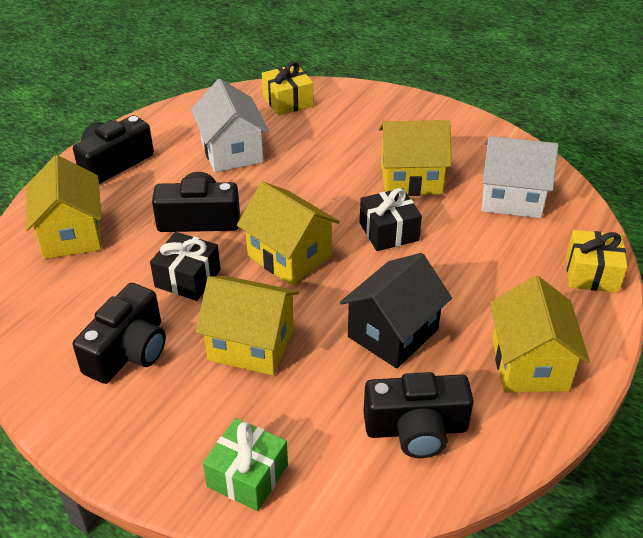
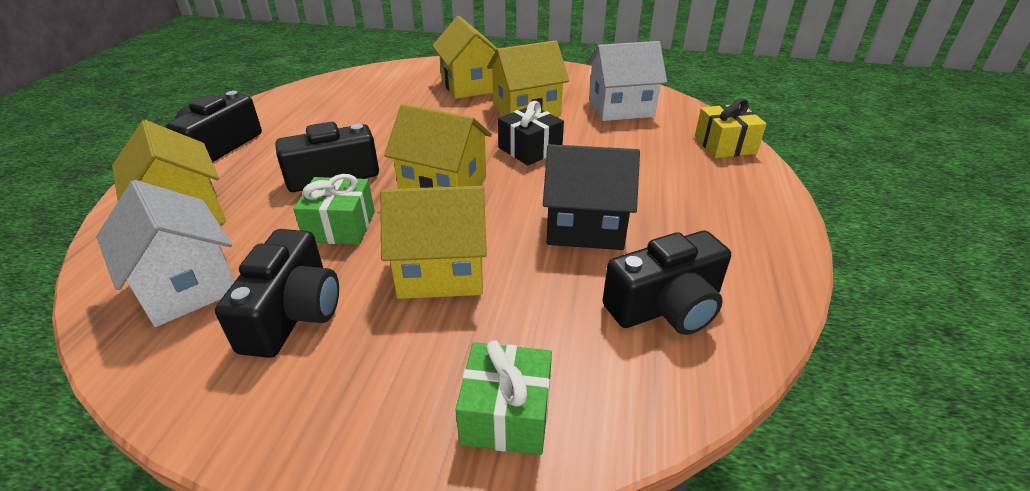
camera: 20 degrees left, 5 degrees down
(188, 278) = (340, 226): black gift -> green gift
(232, 152) = (345, 118): white house -> white house (187, 286)
(288, 101) = (383, 77): yellow gift -> none
(393, 333) = (585, 226): black house -> black house turned 75 degrees clockwise
(529, 364) = (729, 222): yellow house -> yellow house (469, 86)

